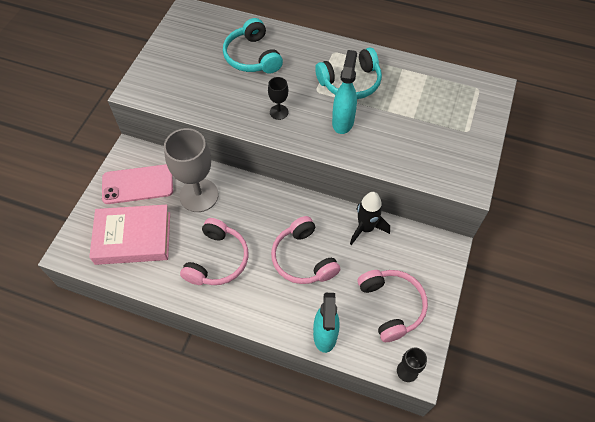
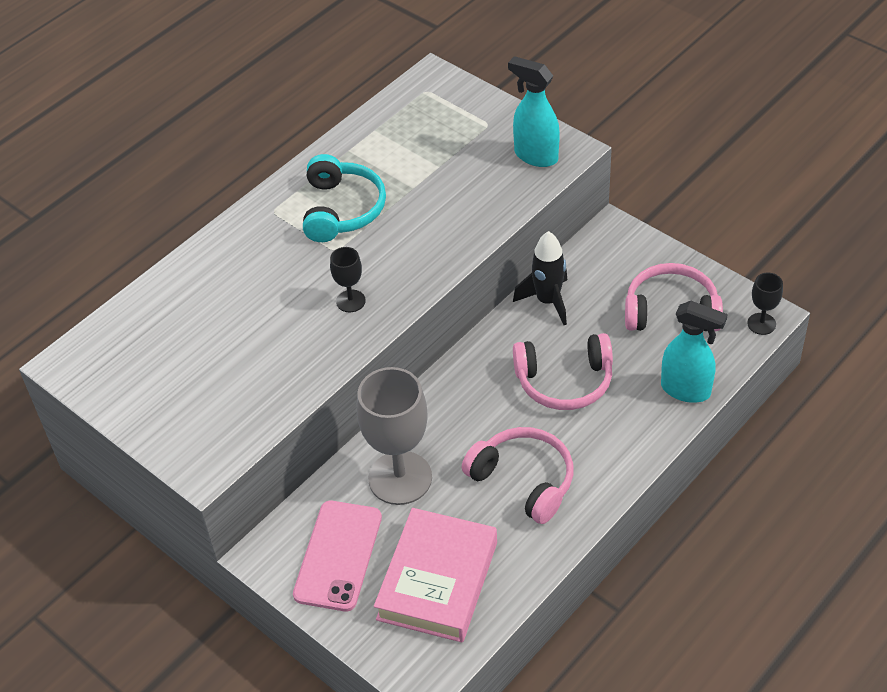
camera: 65 degrees left, 10 degrees down
(252, 56) = (224, 304): turquoise headphones -> none
(343, 122) = (406, 237): turquoise spray bottle -> turquoise spray bottle (535, 156)

